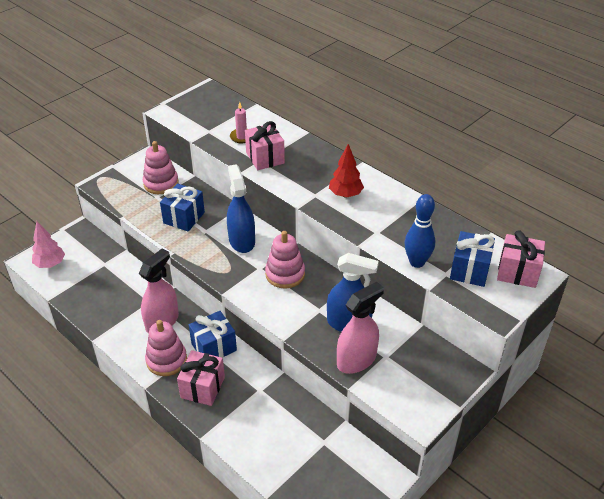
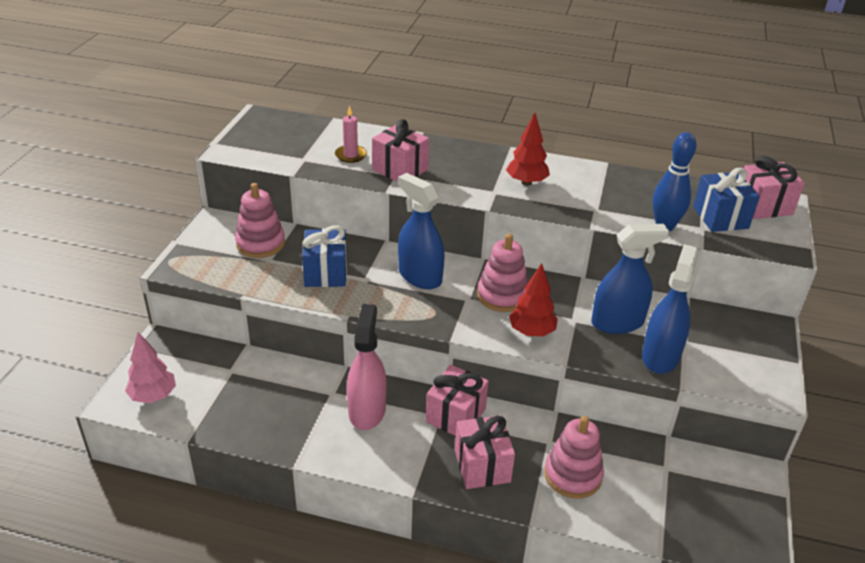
camera: 30 degrees left, 5 degrees down
(166, 360) = (411, 453): pink stacking toy -> pink stacking toy (573, 475)
(214, 347) = (455, 415): blue gift -> pink gift
(281, 308) = (531, 332): none -> red tree
(356, 360) = (660, 356): pink spray bottle -> blue spray bottle

